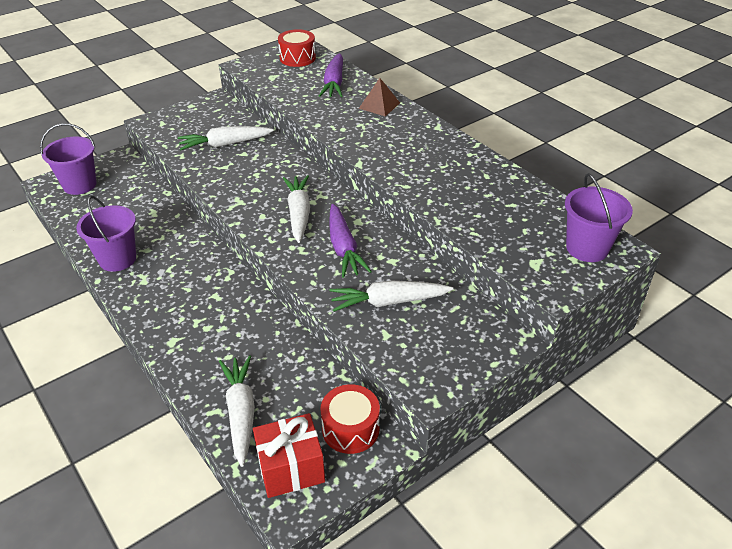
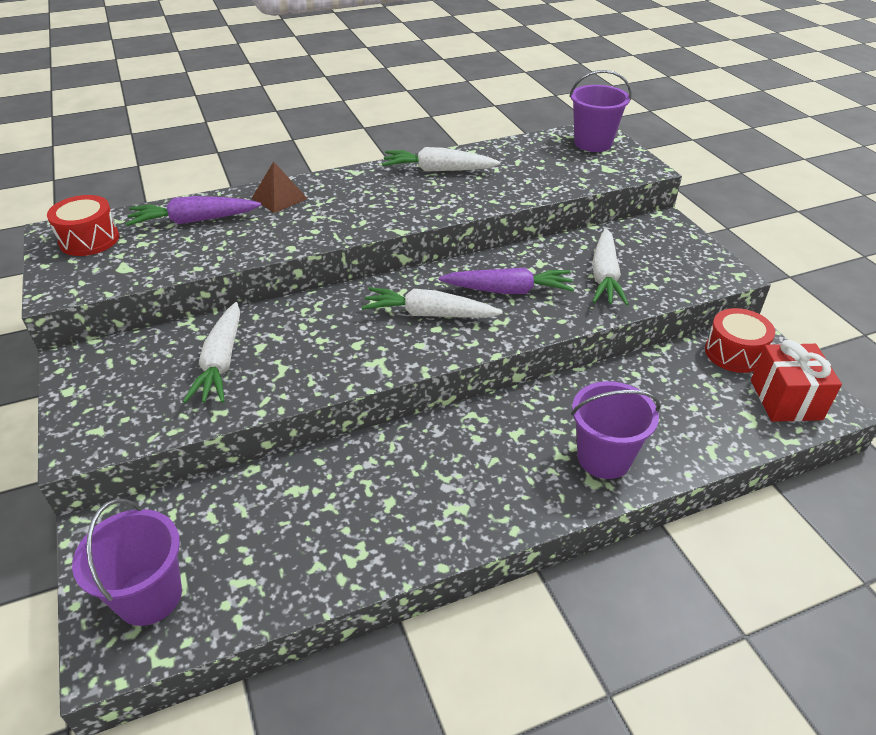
camera: 75 degrees left, 0 degrees up
(117, 259) = (398, 539): purple bucket -> purple bucket (604, 458)
(241, 413) = (713, 429): white carrot -> white carrot (438, 170)
(334, 83) = (194, 221): purple carrot -> purple carrot turned 150 degrees clockwise

